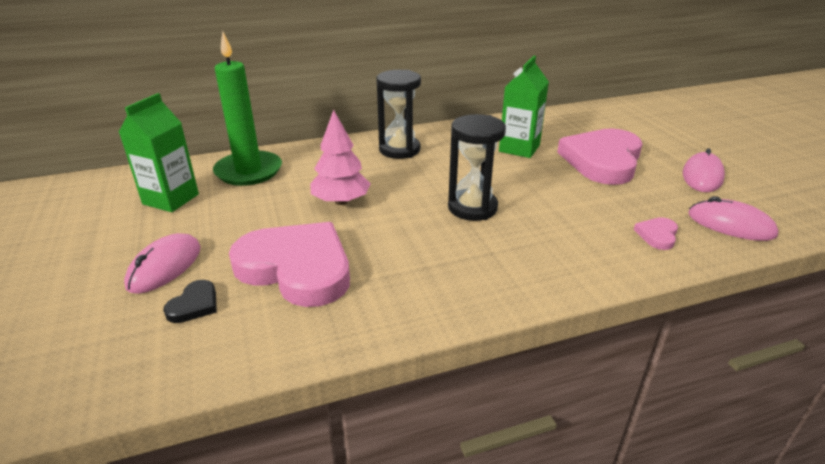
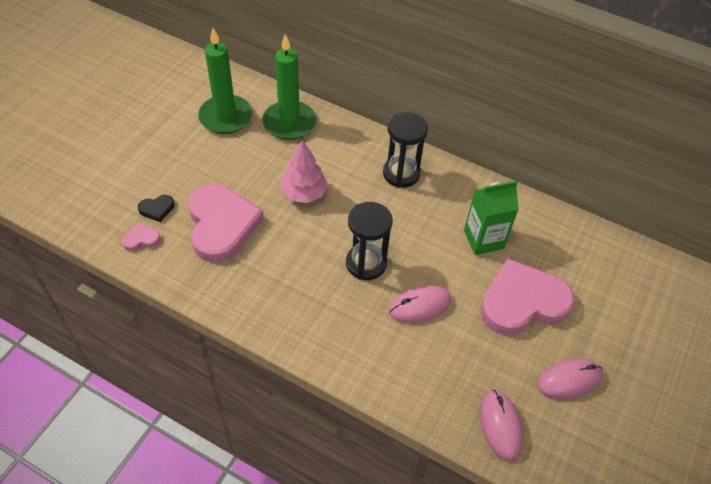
camera: 45 degrees right, 20 degrees up
(164, 266) = (171, 171): pink mouse -> pink mouse (420, 305)
(171, 199) = (226, 117): green carton -> green candle
(657, 235) = (437, 385): pink heart -> pink heart (141, 239)

